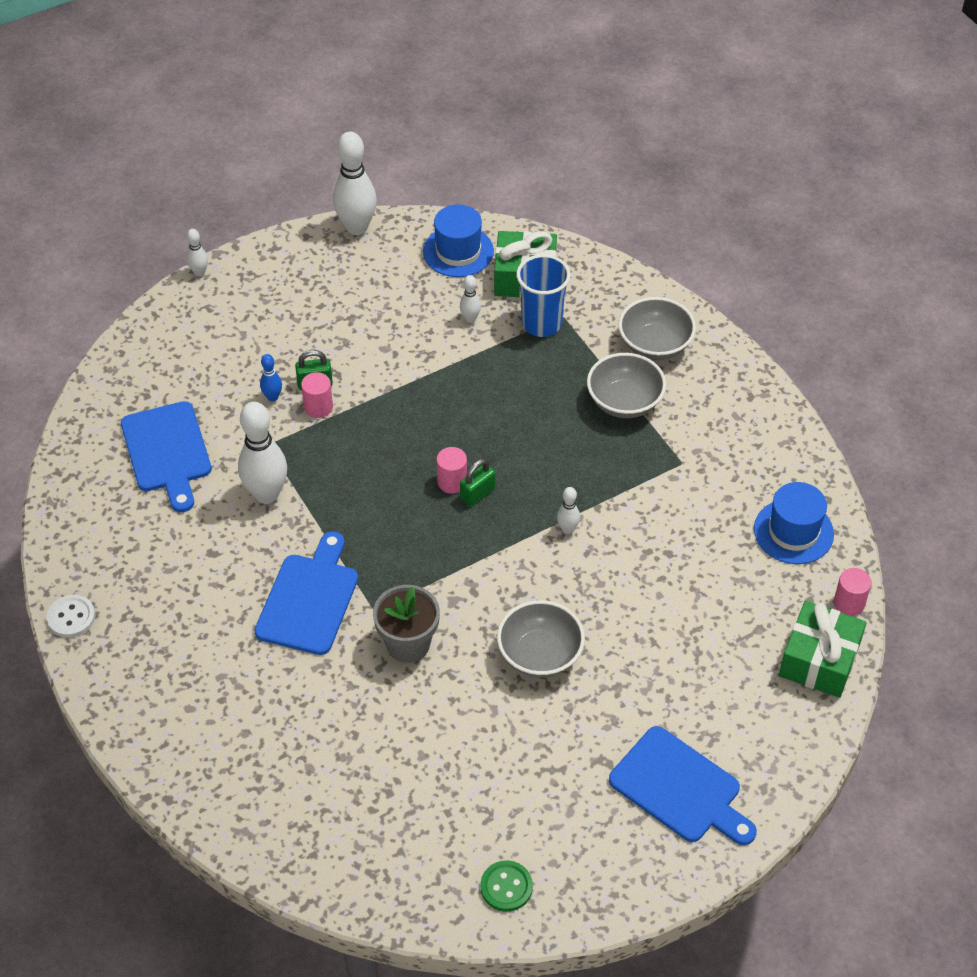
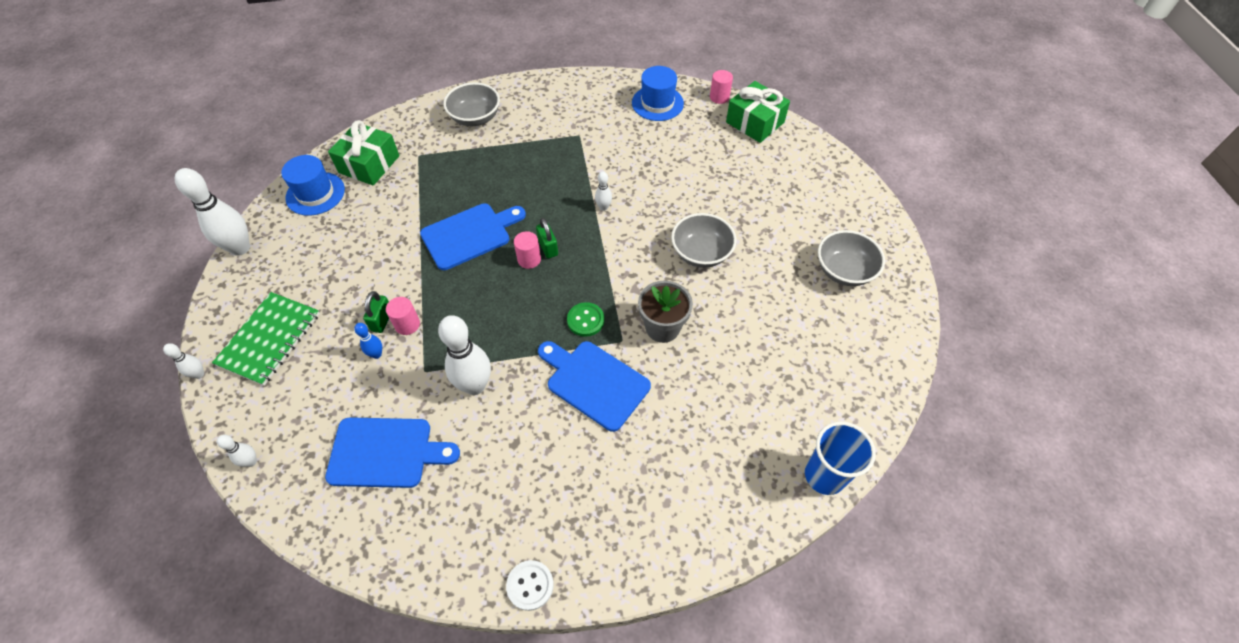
camera: 70 degrees left, 5 degrees up
(257, 305) = (269, 339): none -> green notebook
(470, 319) = (385, 205): white bowling pin -> white bowling pin (251, 461)
(506, 887) = (882, 327): green button -> green button (585, 320)
(541, 323) = (417, 168): blue cup -> blue cup (824, 475)
(624, 402) = (513, 147): grey bowl -> grey bowl (844, 271)
(680, 788) = (827, 213): blue cutting board -> blue cutting board (469, 235)

